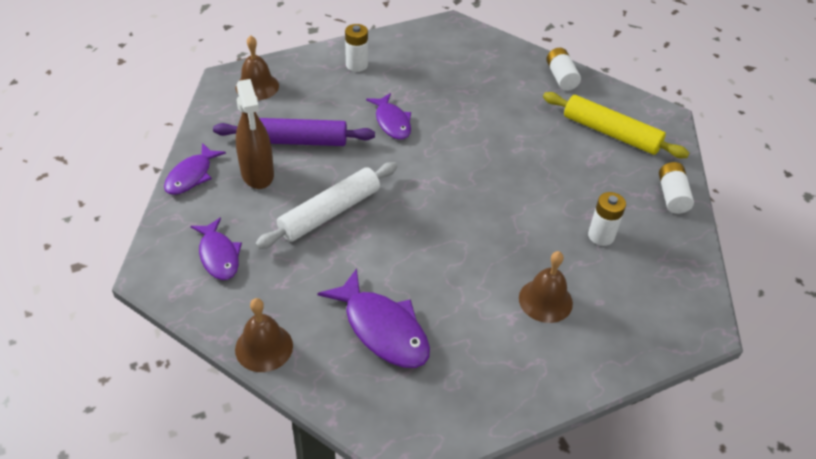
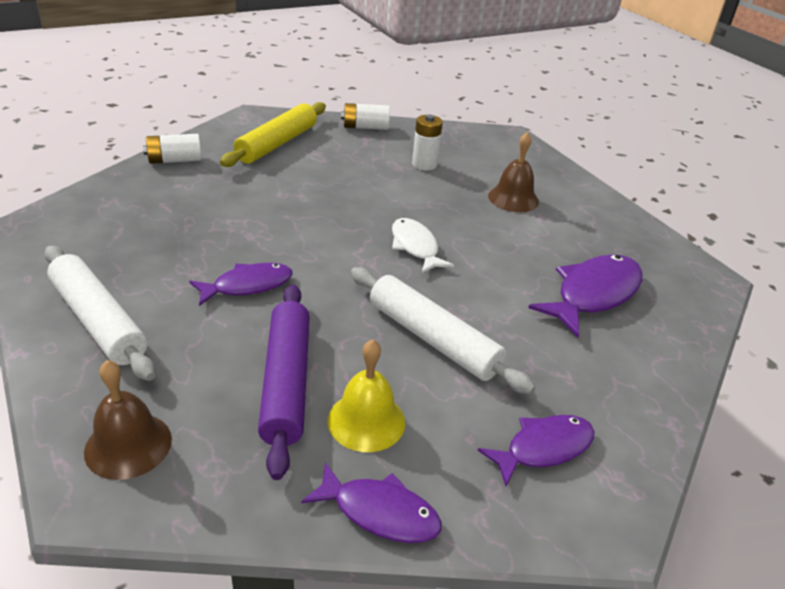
camera: 95 degrees left, 10 degrees down
(257, 174) = (366, 421): brown spray bottle -> yellow bell
(264, 347) = (665, 385): brown bell -> none
(356, 65) = (98, 321): white battery -> white rolling pin
(448, 214) = (415, 247): none -> white fish

